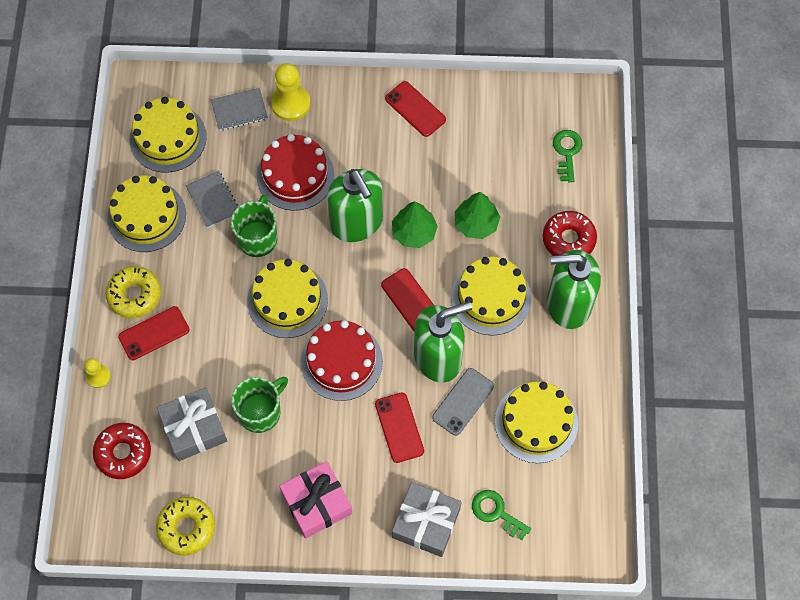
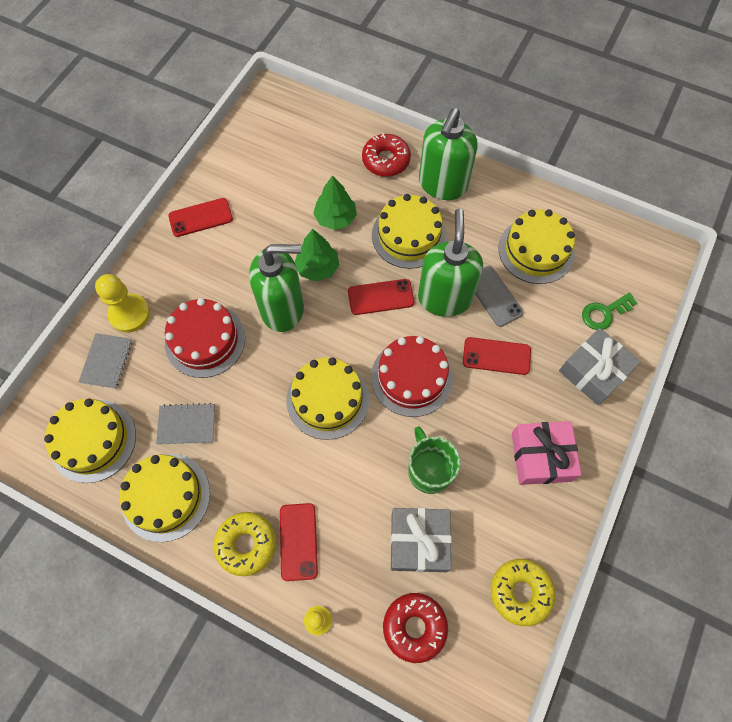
camera: 65 degrees left, 0 degrees up
(258, 238) = (249, 399): green mug -> none
(567, 152) = (308, 129): green key -> none

